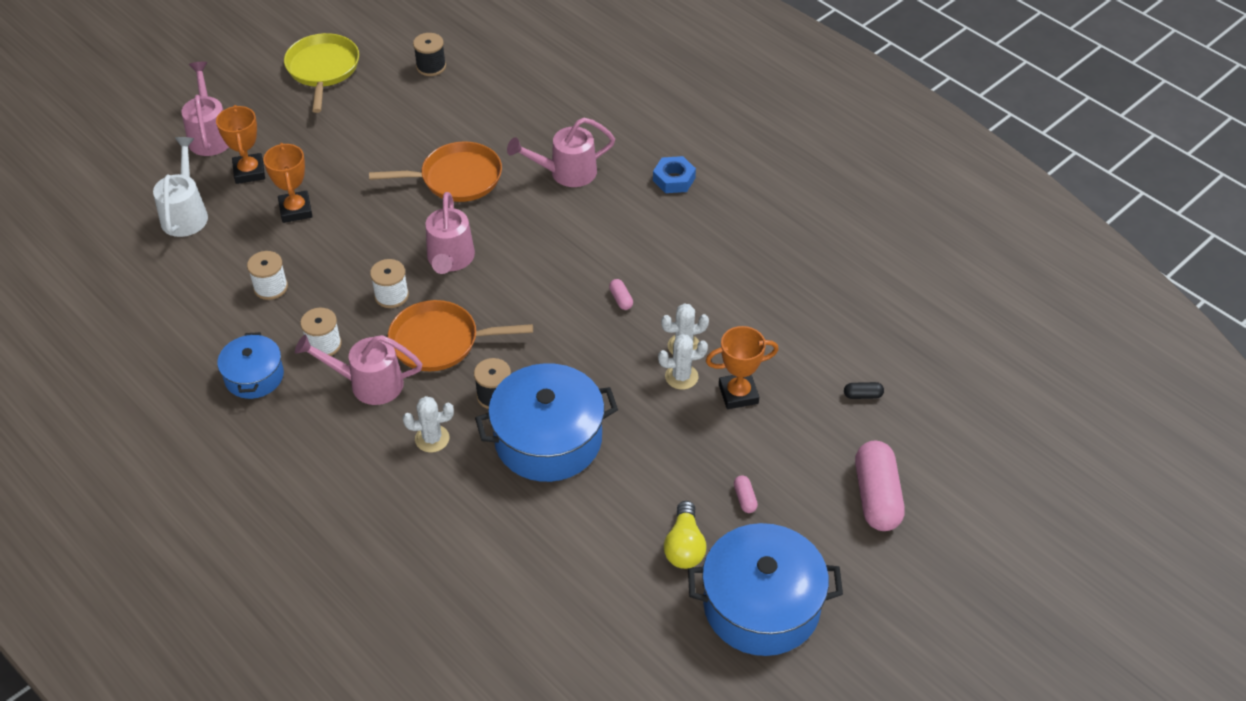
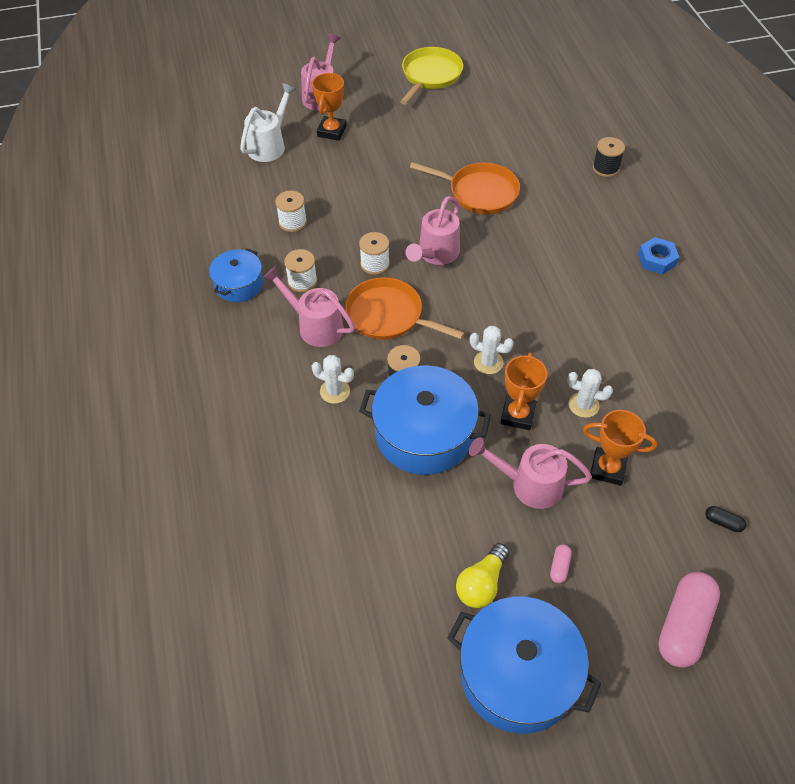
camera: 30 degrees right, 5 degrees up
(295, 210) = (346, 171): orange trophy -> orange trophy (517, 415)
(431, 66) = (511, 100): black spool -> black spool (605, 168)
(566, 173) = (568, 220): pink watering can -> pink watering can (528, 484)
(621, 299) = (553, 342): pink capsule -> none
(681, 377) = (566, 431): white cactus -> white cactus (488, 362)

